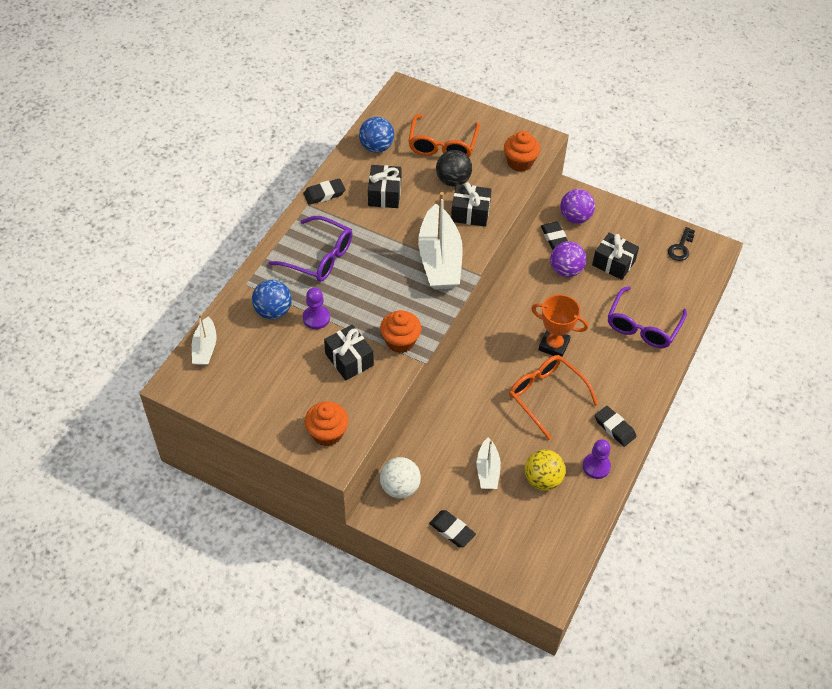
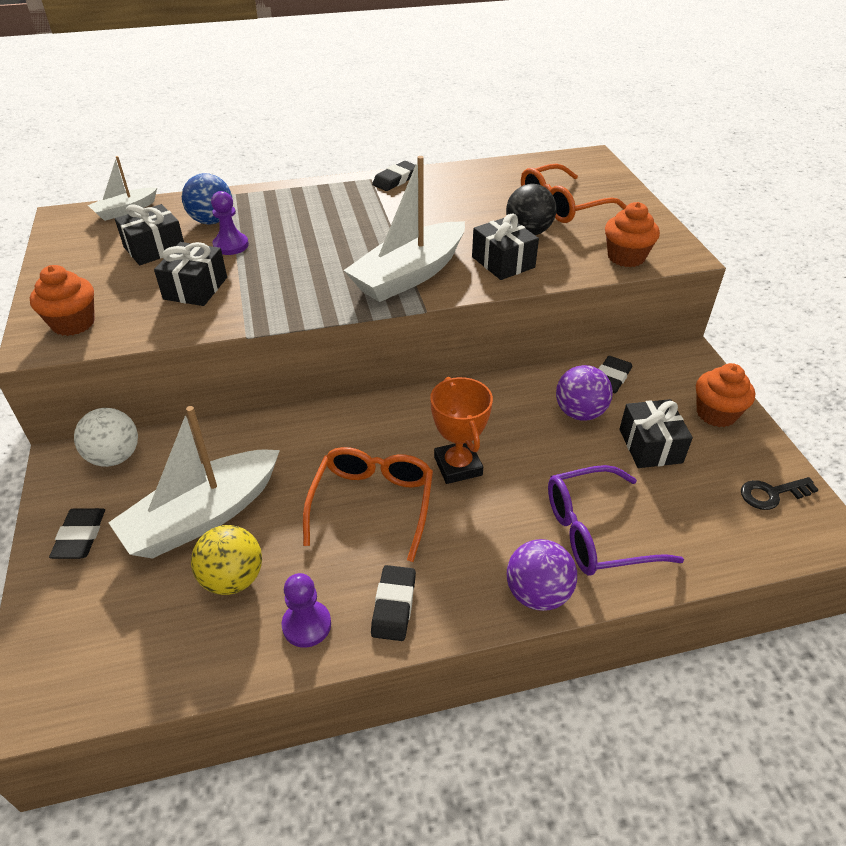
camera: 50 degrees right, 10 degrees down
(318, 257) = (313, 211): purple glasses -> none
(324, 194) = (396, 180): black eraser -> black eraser turned 75 degrees counterclockwise
(376, 147) = (496, 177): blue ball -> none
(384, 194) = (445, 206): black gift -> black gift (154, 248)
(400, 341) = (258, 306): orange cupcake -> orange cupcake (716, 414)
(487, 470) = (203, 516): white boat -> white boat, size x1.92
(575, 217) = (663, 377): purple ball -> purple ball (537, 594)

